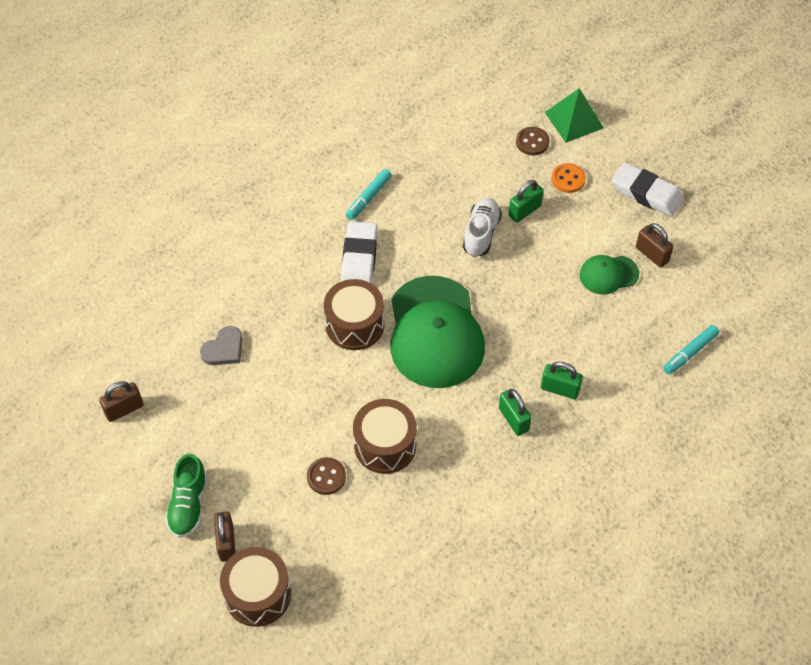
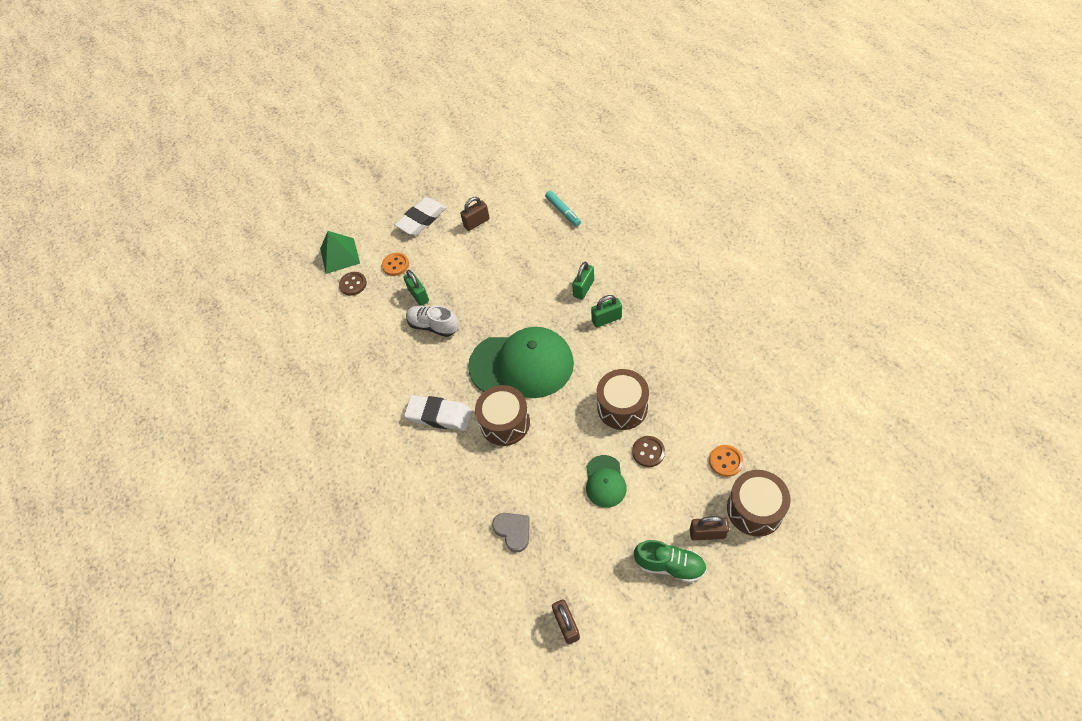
camera: 75 degrees left, 0 degrees up
(318, 562) = (725, 461): none -> orange button
(368, 198) = (376, 404): turquoise marker -> none
(608, 275) = (489, 249): green cap -> green cap (605, 481)

